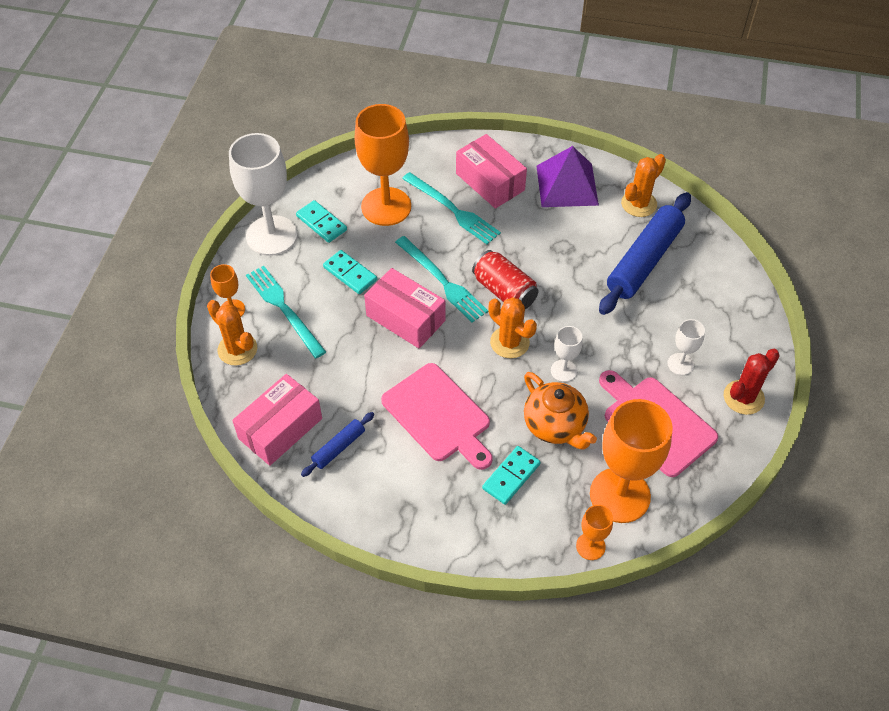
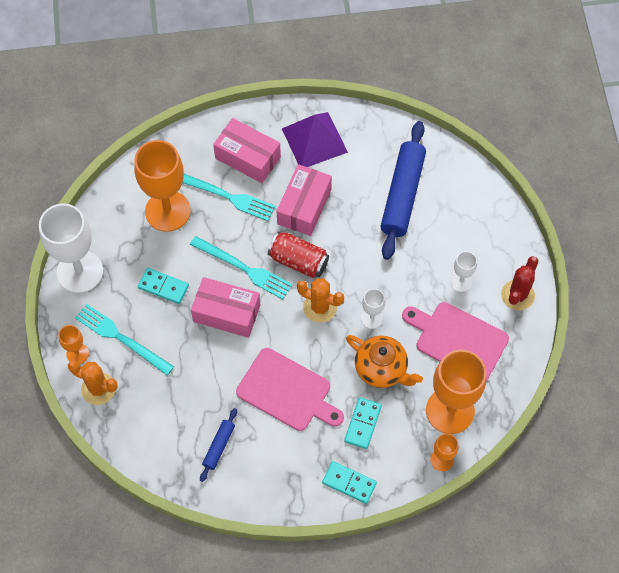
camera: 20 degrees left, 10 degrees up
(280, 428) = (165, 446): pink box -> pink box (304, 207)
(321, 223) = (118, 245): turquoise domino -> turquoise domino (349, 483)
(639, 204) = (380, 140): orange cactus -> none

